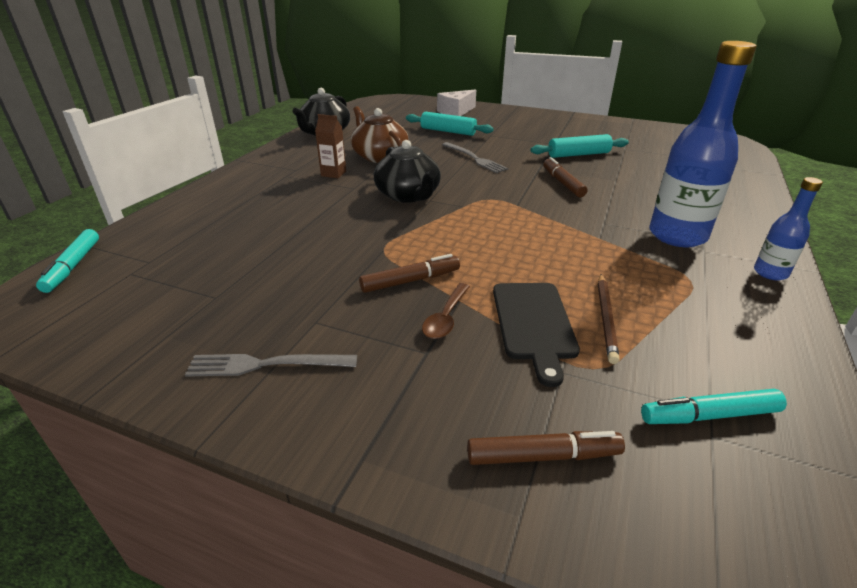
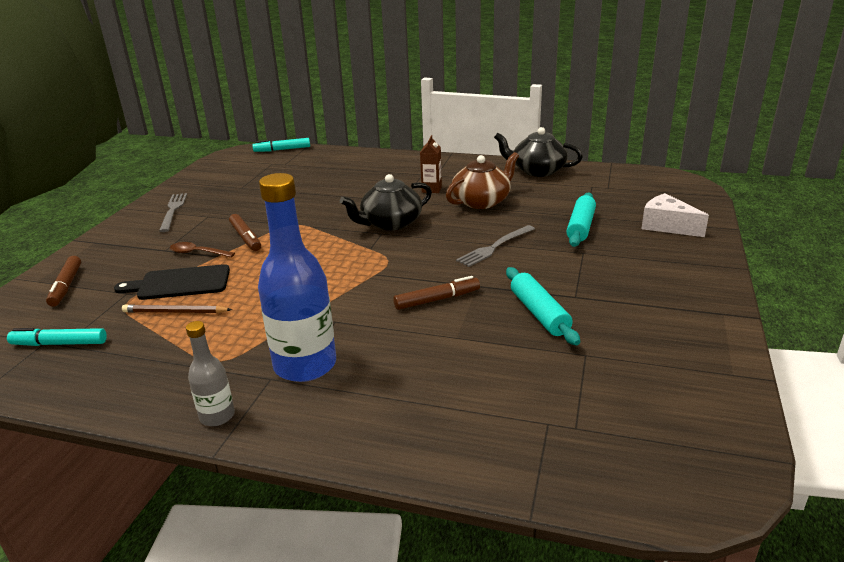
camera: 85 degrees right, 5 degrees down
(710, 415) = (60, 344): turquoise marker -> turquoise marker turned 75 degrees counterclockwise
(770, 273) = (217, 416): blue bottle -> grey bottle

